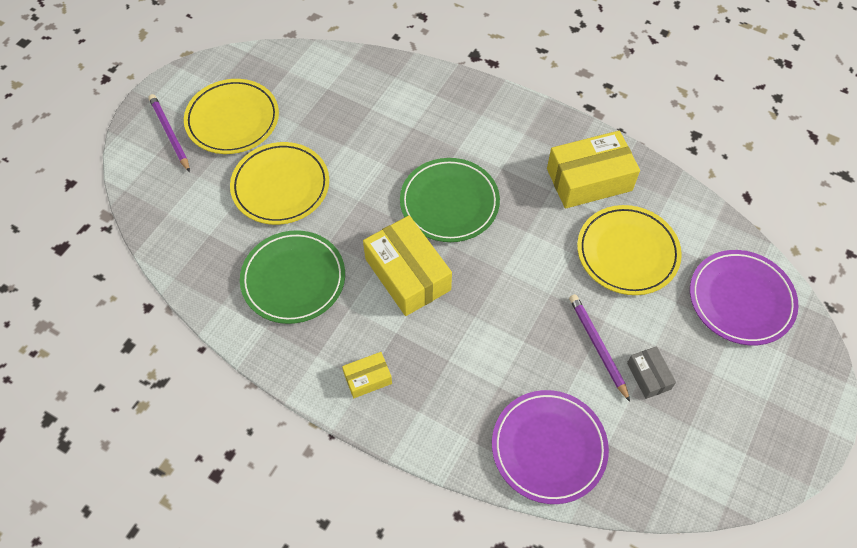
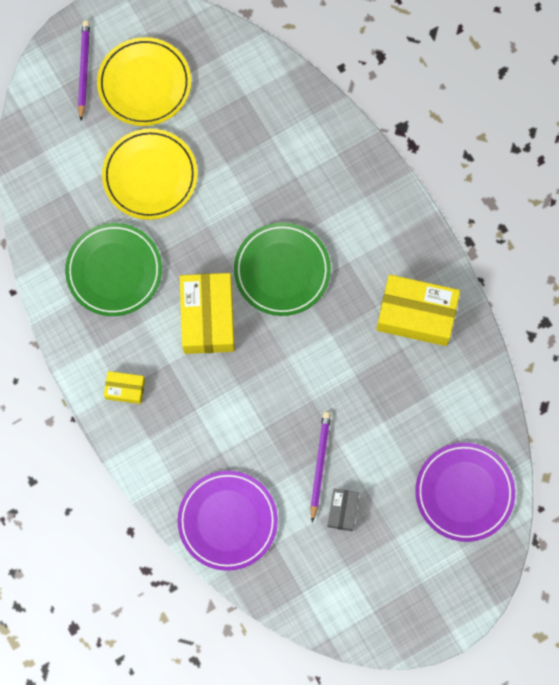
camera: 30 degrees right, 15 degrees up
(627, 252) = (400, 400): yellow plate -> none

